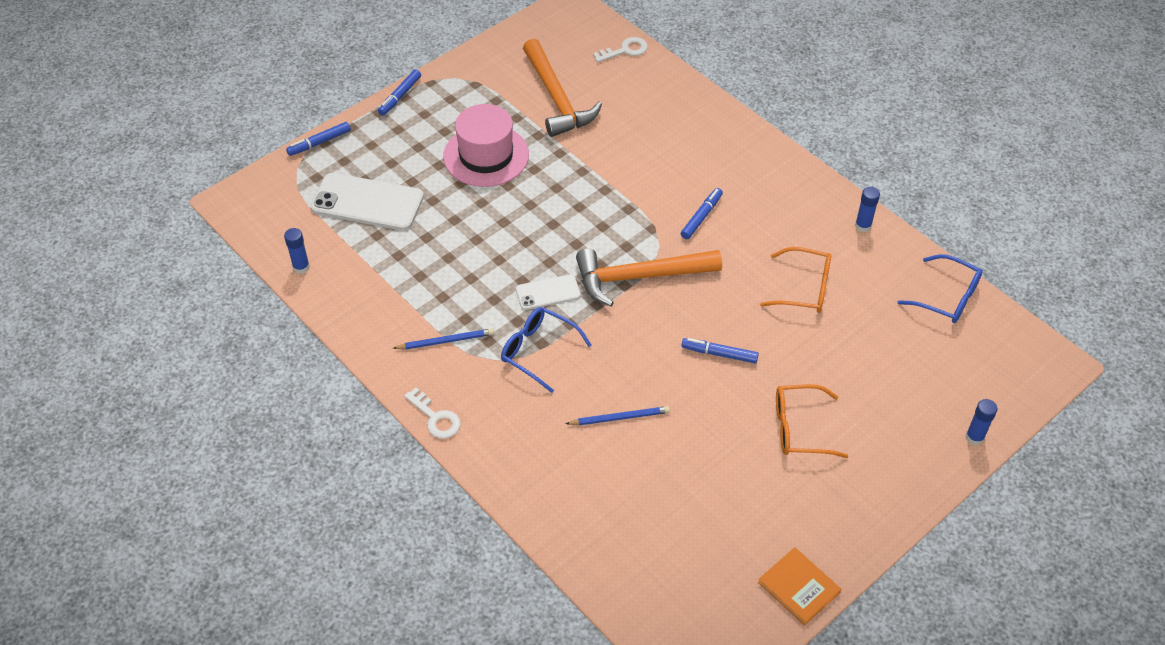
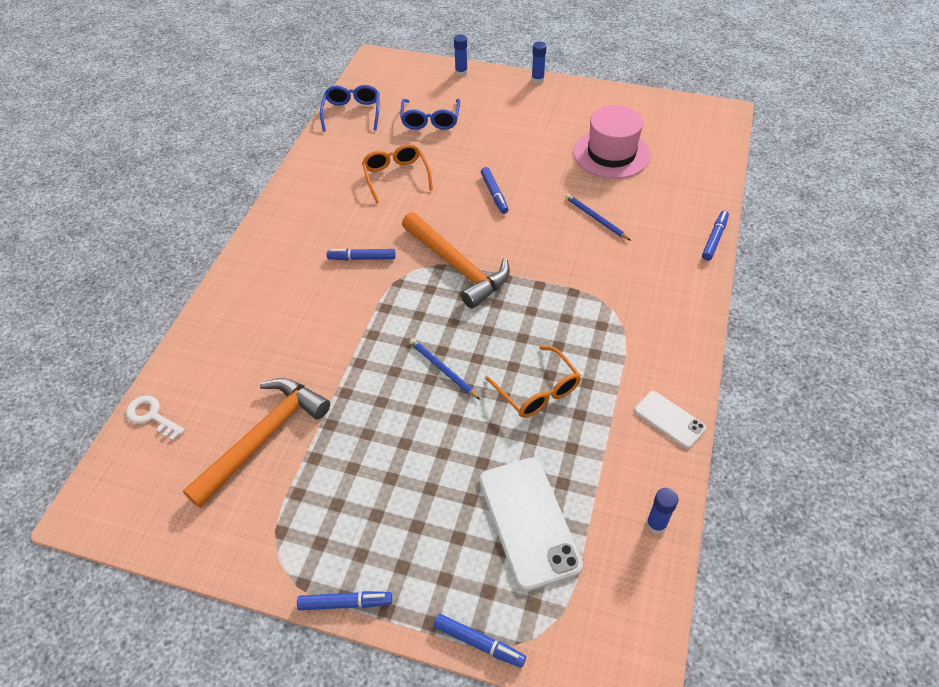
camera: 120 degrees left, 0 degrees up
(436, 418) = (700, 317): white key -> none
(446, 341) = (628, 353): blue pencil -> blue pencil (442, 369)
(486, 155) = (389, 453): pink hat -> pink hat (611, 154)
(513, 501) = (714, 239): none -> blue marker
(539, 351) = (582, 289): blue glasses -> blue glasses (430, 120)
(548, 292) = (520, 314): white phone -> white phone (669, 419)
(799, 587) = (631, 100): orange book -> none
(800, 428) = (521, 137): orange glasses -> orange glasses (537, 390)
(863, 226) = (308, 170): blue glue stick -> blue glue stick (537, 79)

